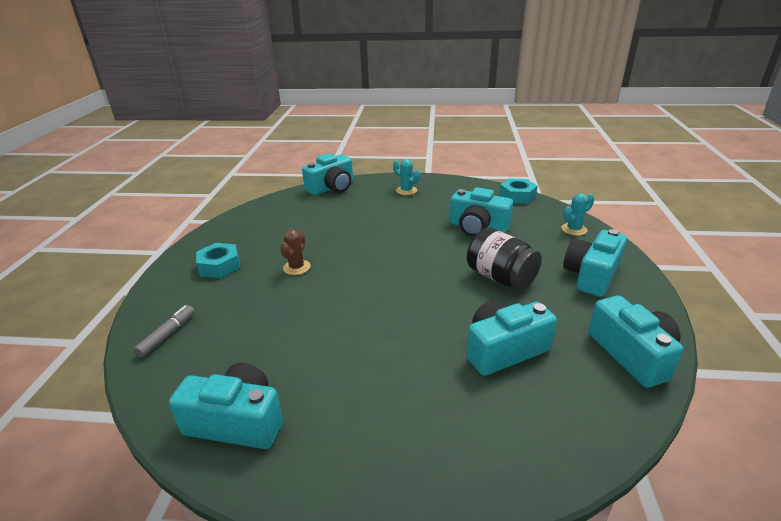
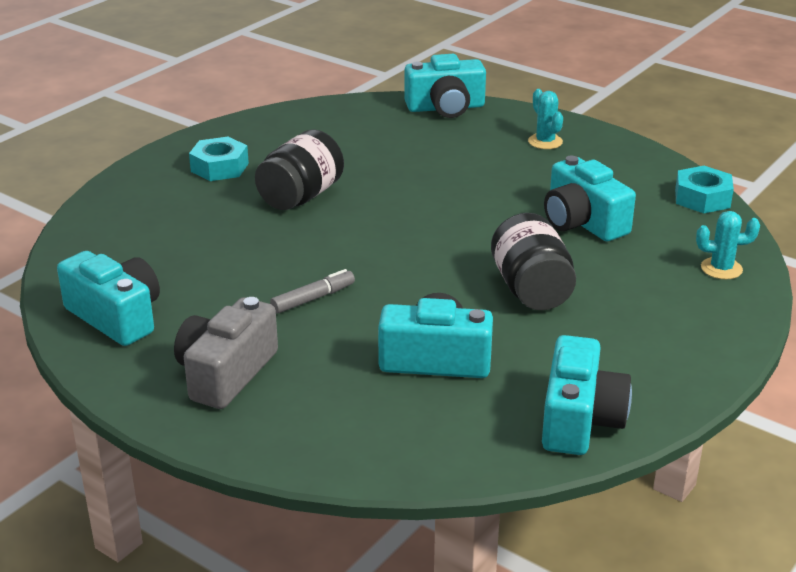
camera: 30 degrees right, 0 degrees up
(167, 335) = (114, 221): grey marker -> grey marker (313, 298)
(297, 267) = (301, 196): brown cactus -> black jar
(376, 433) = (226, 373): none -> grey camera
(591, 275) = (657, 329): turquoise camera -> none

